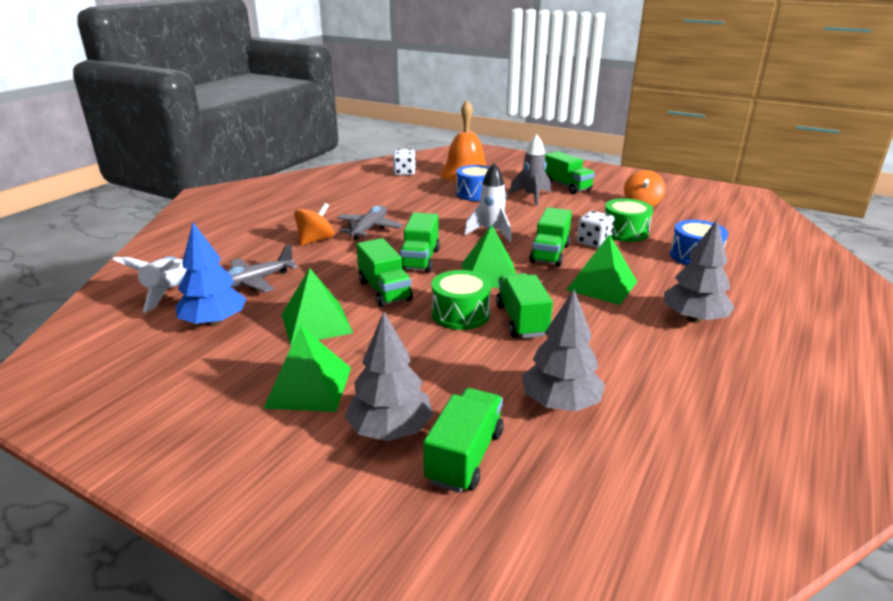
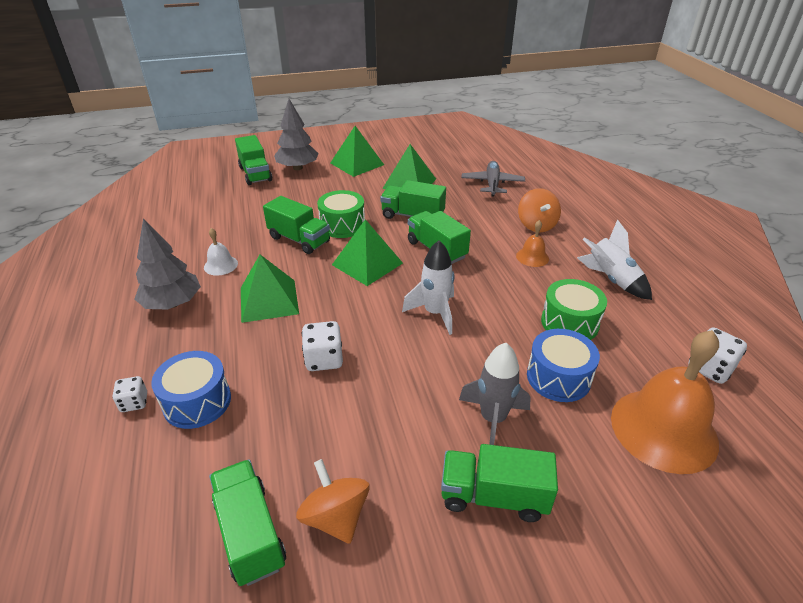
camera: 135 degrees right, 10 degrees up
(168, 293) = (513, 160): white rocket -> white rocket (610, 279)
(214, 322) = (456, 162): blue tree -> none
(369, 228) = (532, 257): grey plane -> orange bell
(550, 254) = (349, 315): green truck -> green truck (250, 533)
(560, 403) = (231, 208): grey tree -> none
(625, 232) = (305, 405): green drum -> green drum (569, 323)
(625, 332) = (220, 265): none -> white bell
(742, 271) = (134, 403): none -> white dice

